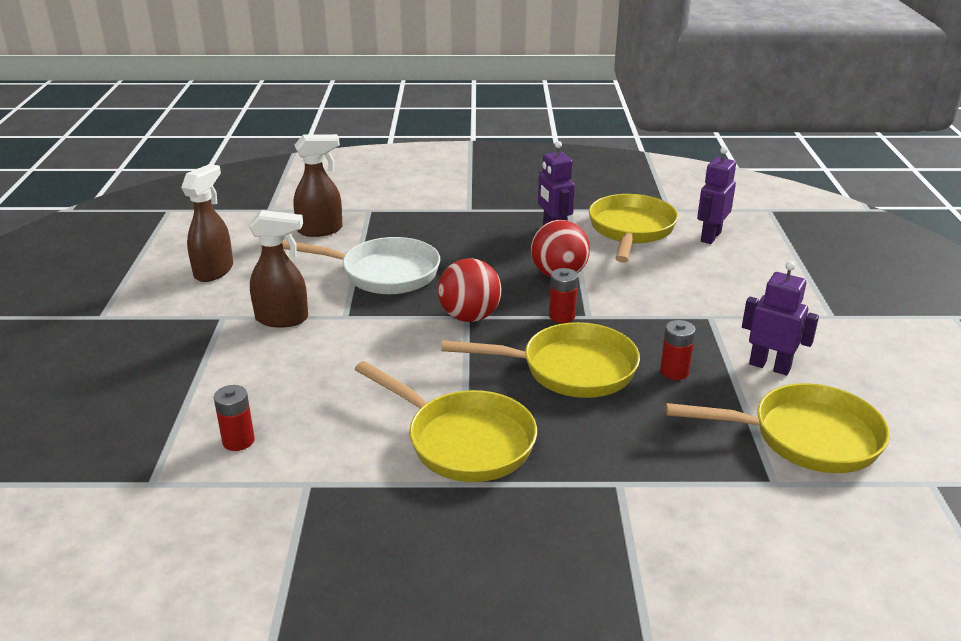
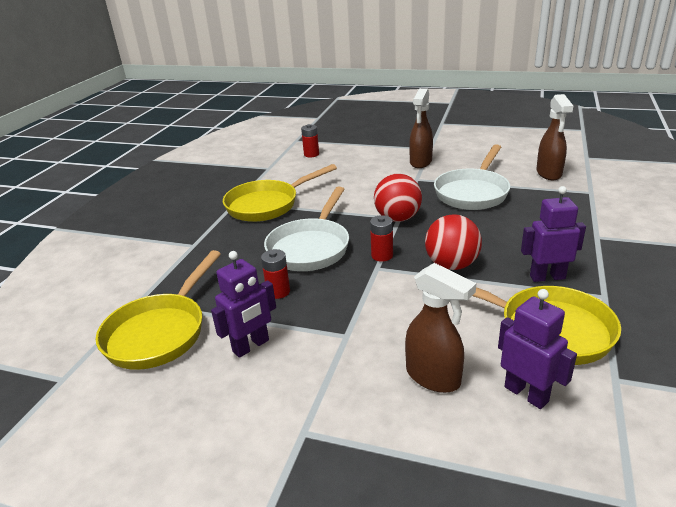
camera: 110 degrees right, 0 degrees up
(214, 271) = (488, 144): brown spray bottle -> brown spray bottle (433, 377)
(569, 369) = (311, 247): yellow pan -> white pan

